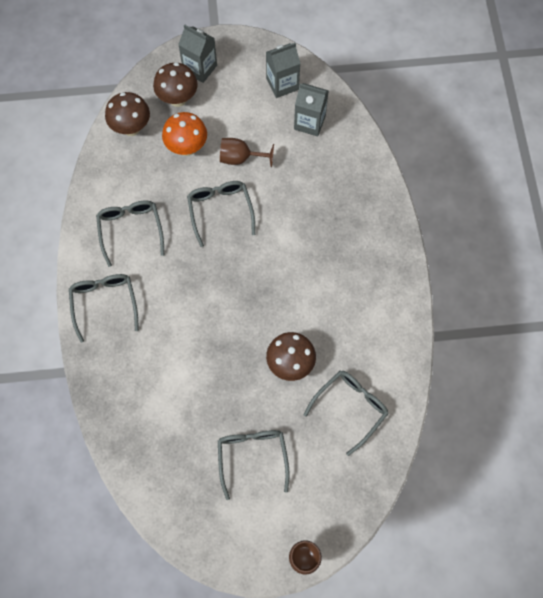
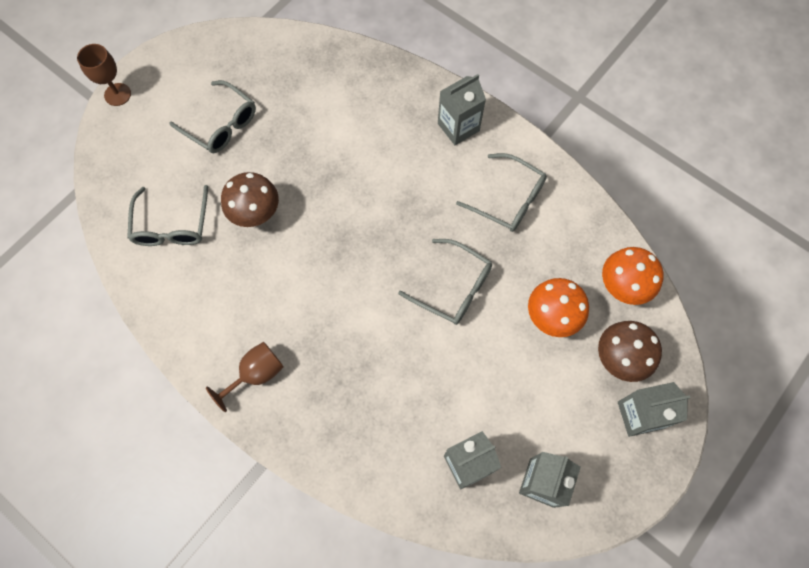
camera: 135 degrees right, 0 degrees up
(104, 303) = (458, 127): grey glasses -> grey carton
(131, 128) = (621, 287): brown mushroom -> orange mushroom
(240, 158) = (492, 356): brown goblet -> brown goblet (256, 374)

